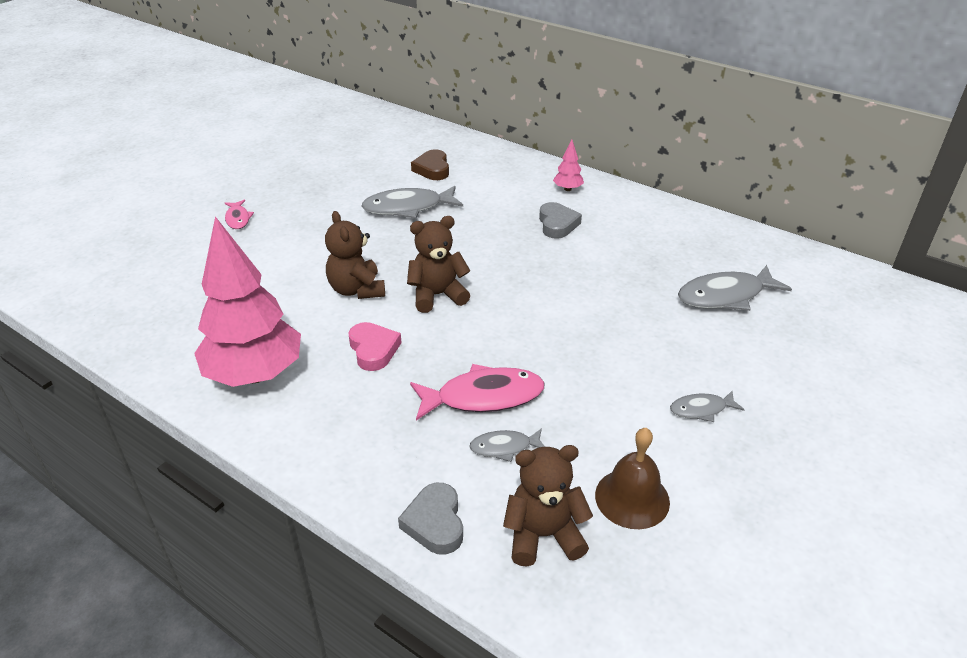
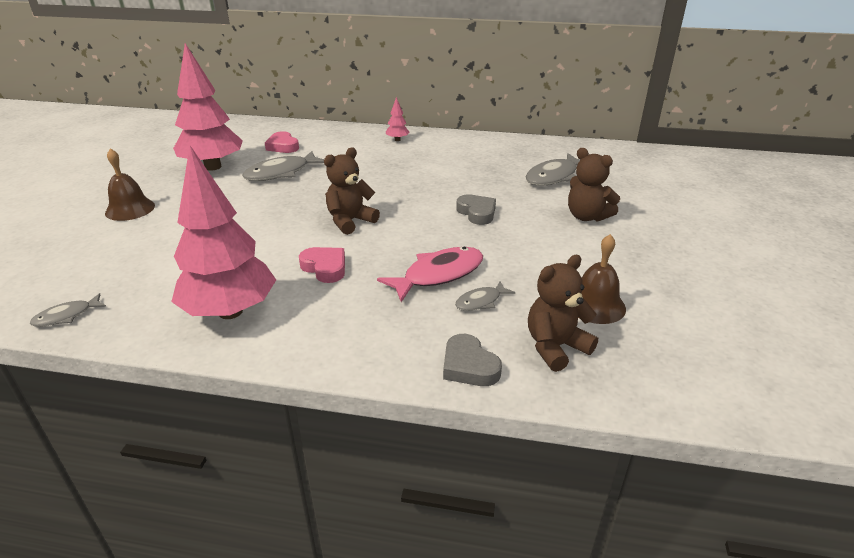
camera: 25 degrees left, 5 degrees down
(238, 219) = (130, 209): pink fish -> brown bell
(344, 182) = (213, 167): none -> pink tree
(357, 290) = (279, 233): brown teddy bear -> brown teddy bear (587, 216)
(432, 169) = (283, 146): brown heart -> pink heart
(557, 224) = (407, 161): grey heart -> grey heart (477, 213)
(701, 409) = (594, 241): grey fish -> grey fish (66, 316)

